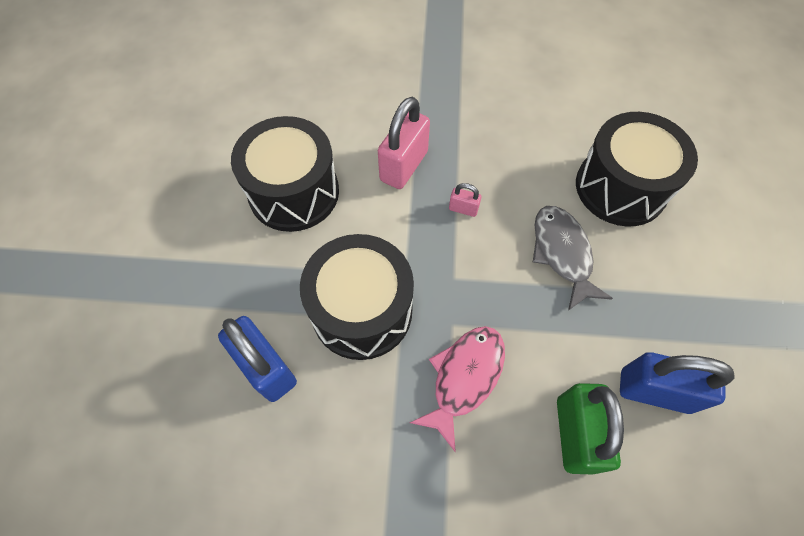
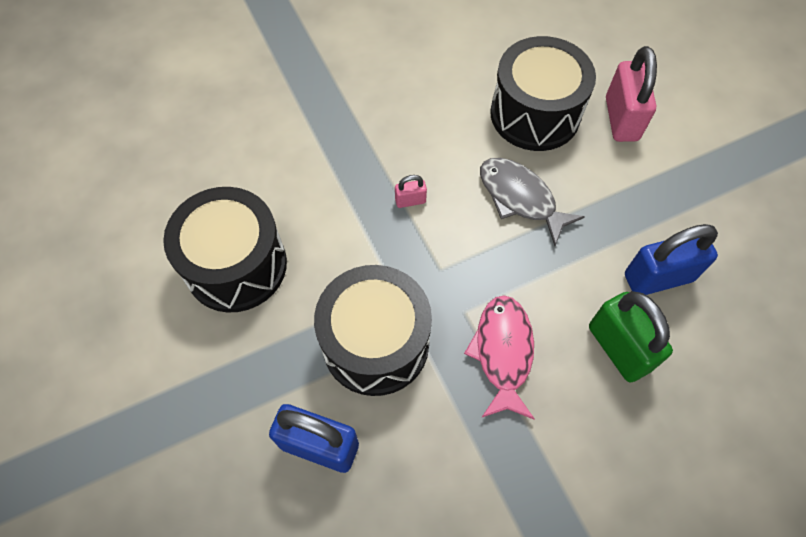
camera: 30 degrees left, 0 degrees up
(404, 166) = (329, 186): pink padlock -> pink padlock (621, 119)

